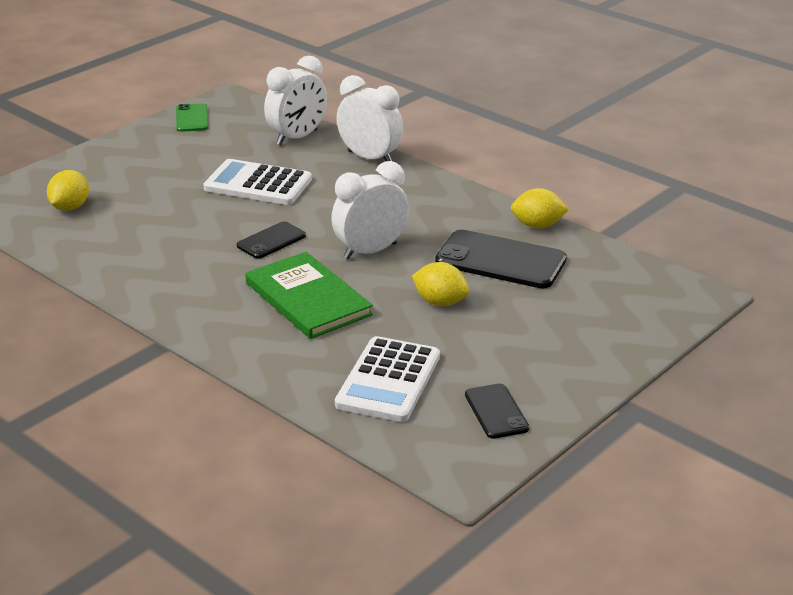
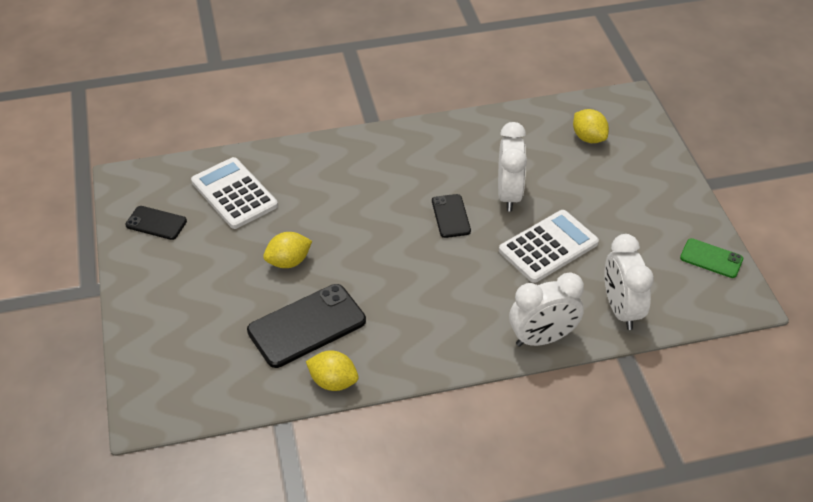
camera: 125 degrees right, 15 degrees up
(308, 299) = (357, 200): green book -> none
(370, 251) = (388, 260): white clock -> white clock (509, 195)
(537, 225) = (333, 382): yellow lemon -> yellow lemon turned 75 degrees clockwise

